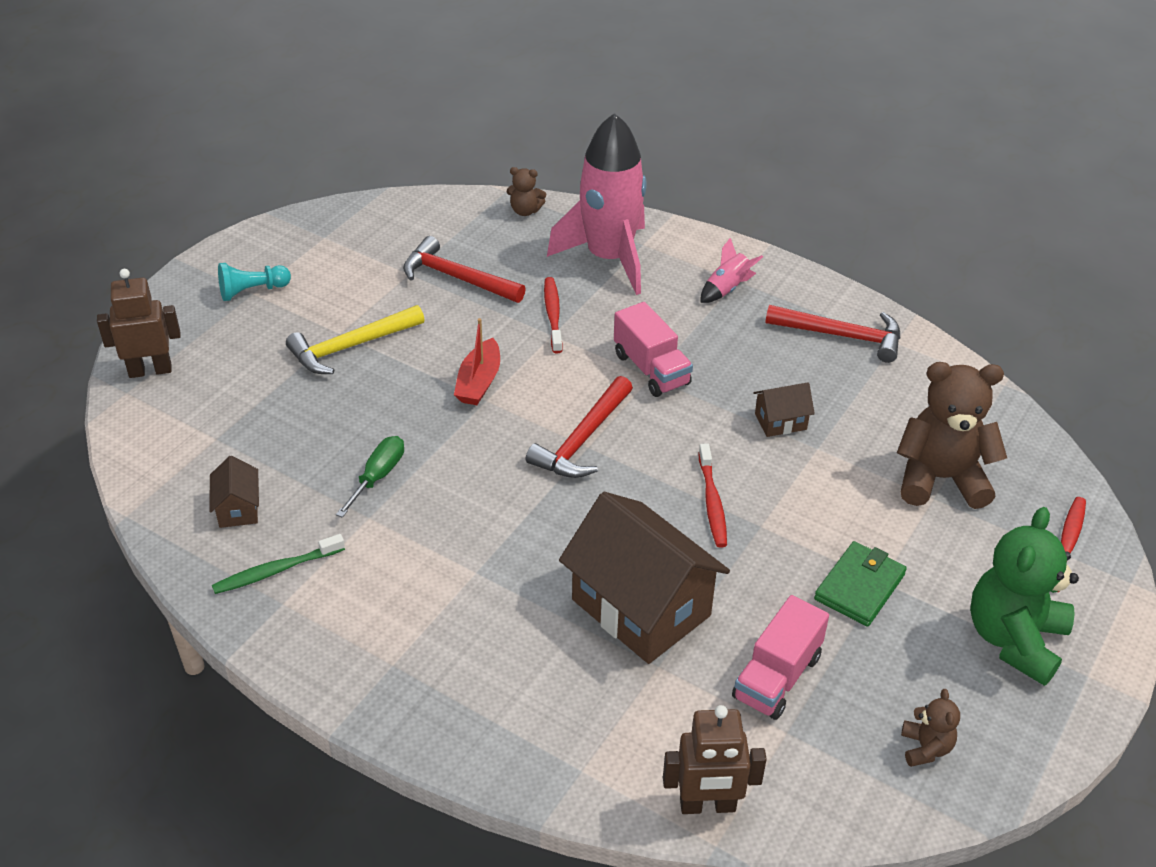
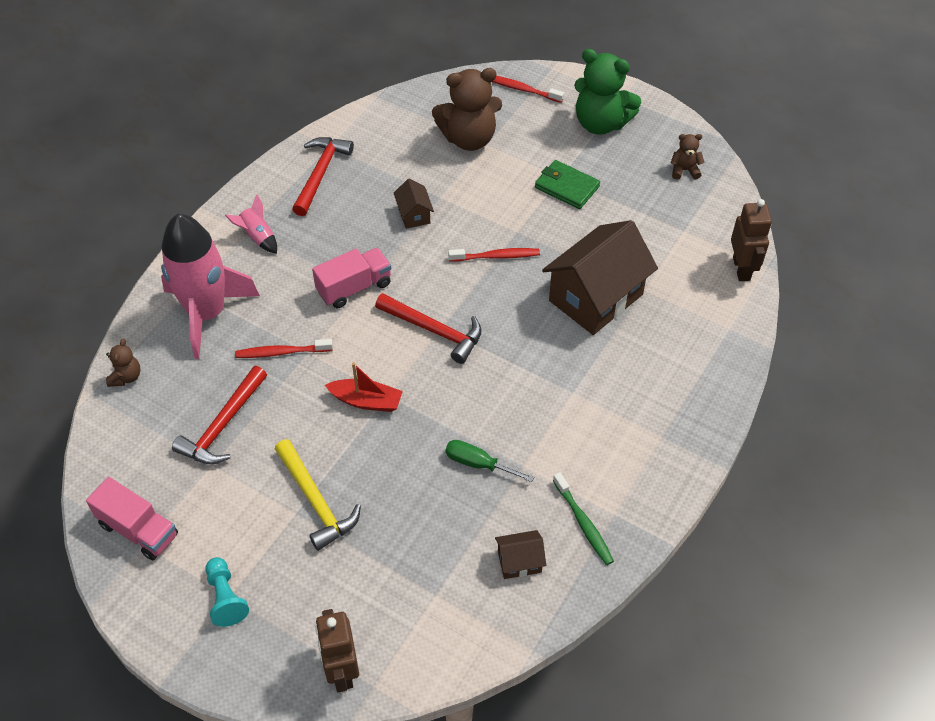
camera: 90 degrees left, 10 degrees up
(777, 677) = (643, 232): pink truck -> pink truck (138, 530)
(940, 478) = (469, 139): brown teddy bear -> brown teddy bear turned 105 degrees counterclockwise

